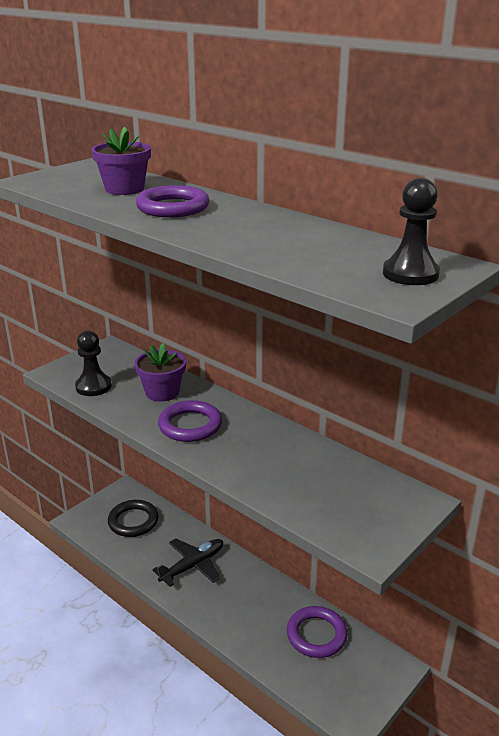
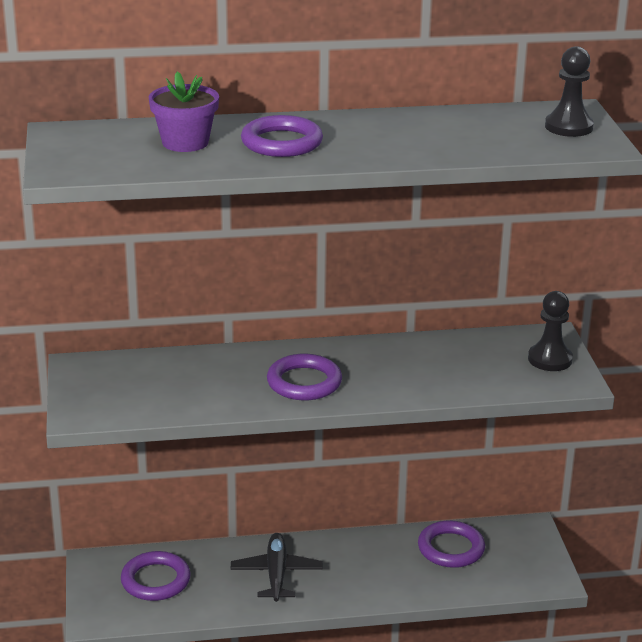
camera: 50 degrees left, 0 degrees up
(93, 386) = (149, 403): black pawn -> black pawn (550, 359)
(133, 521) = (155, 580): black ring -> purple ring
(162, 392) = (223, 372): purple flower pot -> none

